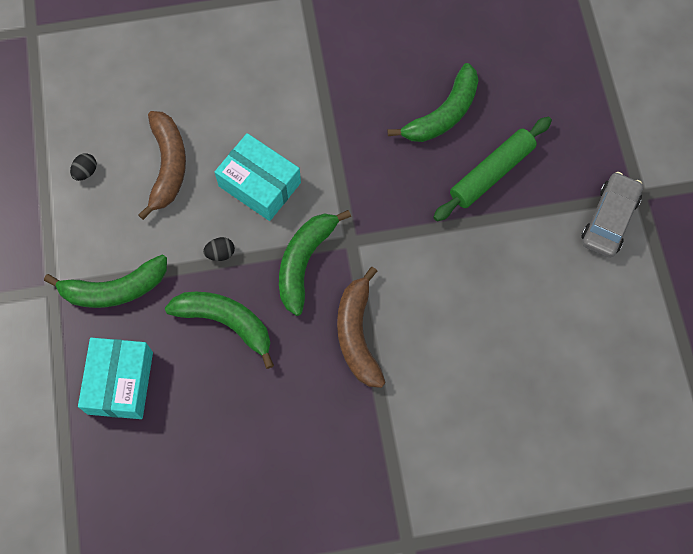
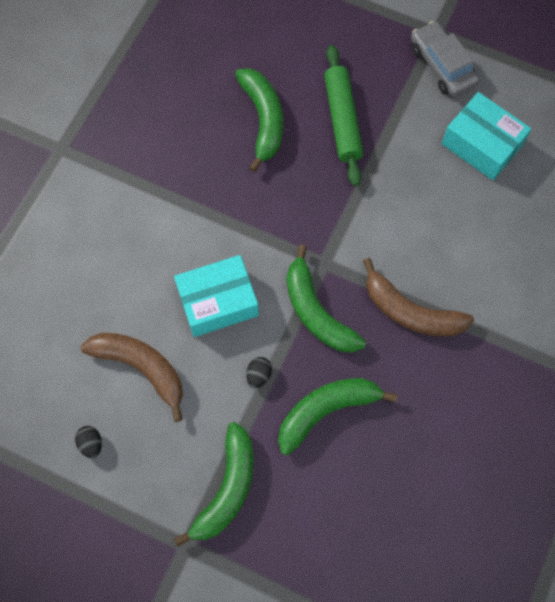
camera: 55 degrees left, 0 degrees up
(120, 382) = (320, 538): turquoise box -> turquoise box (481, 144)

